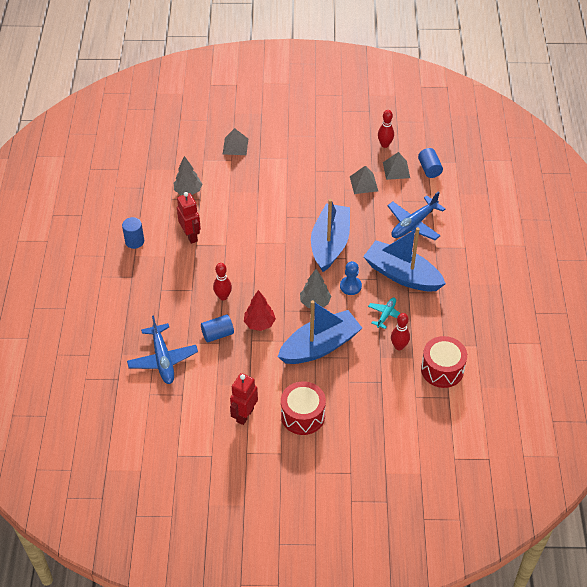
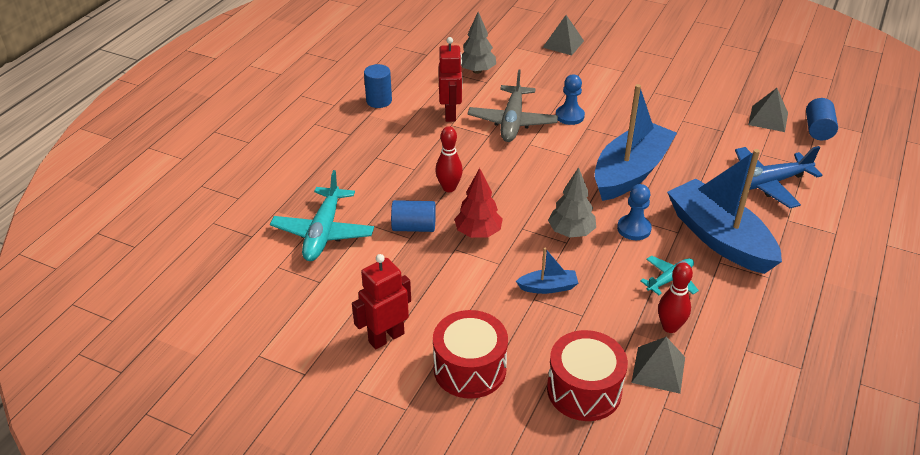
camera: 25 degrees right, 10 degrees down
(163, 359) = (323, 233): blue plane -> turquoise plane
(235, 228) = (512, 122): none -> grey plane
(271, 210) = (569, 116): none -> blue pawn
(320, 346) = (548, 287): blue boat -> blue boat, size x0.43
(363, 183) = (713, 121): grey pyramid -> grey pyramid (658, 369)
(385, 144) = (764, 89): red bowling pin -> none
(442, 369) = (727, 383): red drum -> red drum (584, 390)

